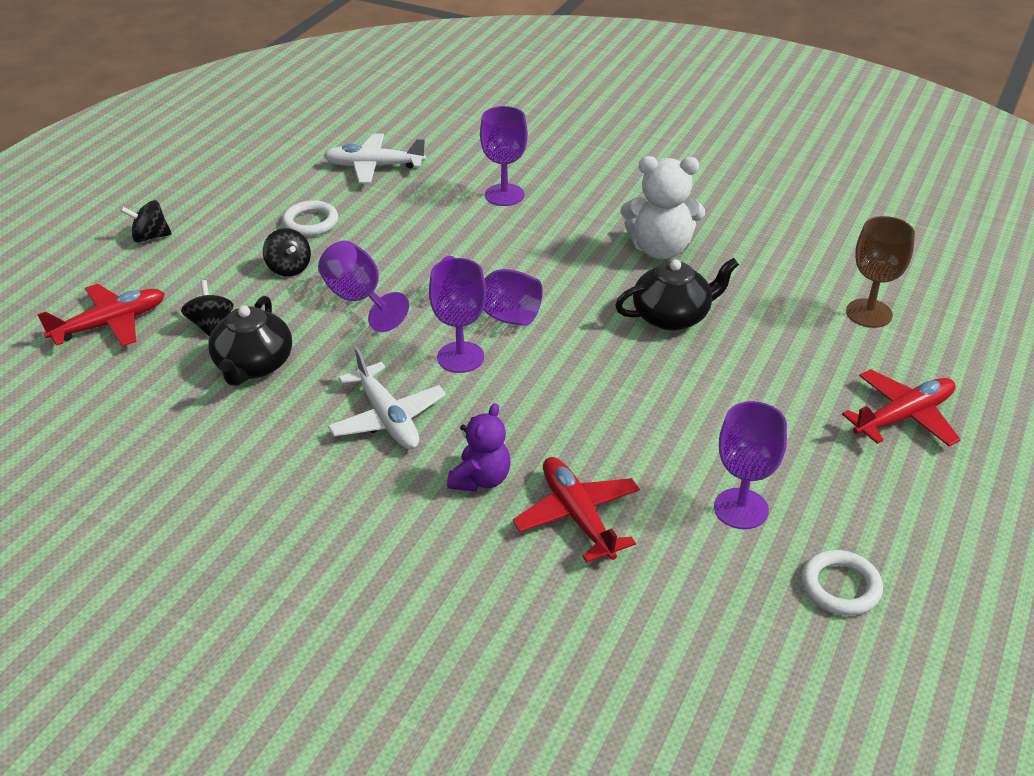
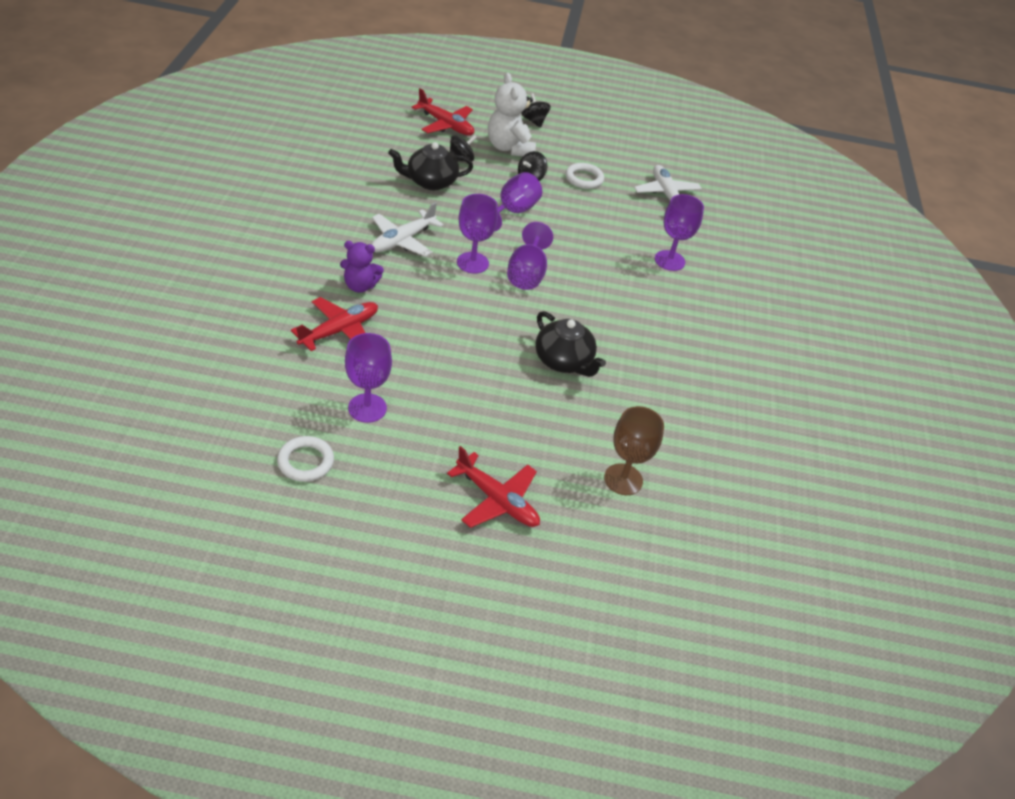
camera: 65 degrees right, 5 degrees up
(660, 249) = (646, 349): white teddy bear -> white teddy bear (509, 148)

